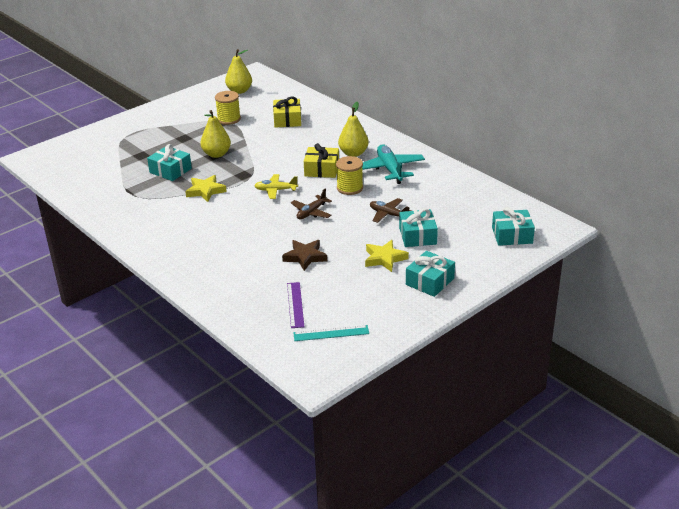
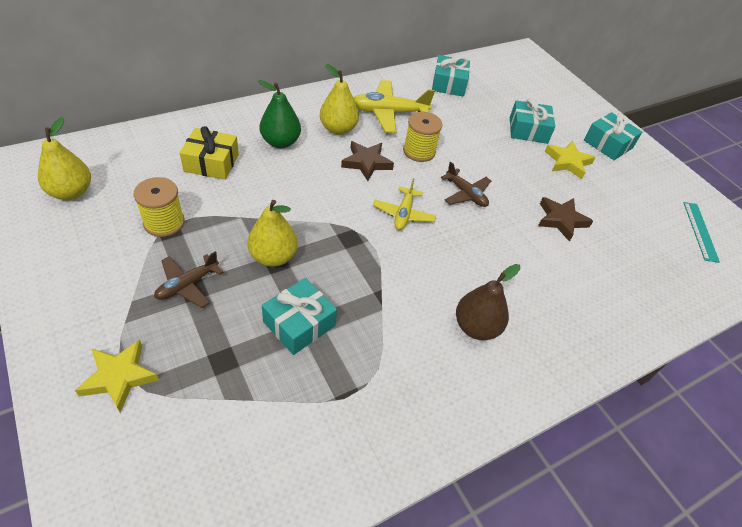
camera: 85 degrees left, 15 degrees up
(186, 227) = (476, 327): none -> brown pear
(205, 191) = (380, 288): yellow star -> yellow star (119, 377)
(295, 305) = (654, 248): purple ruler -> none
(321, 169) = (366, 163): yellow gift -> brown star
(323, 136) = (280, 142): none -> green pear
(388, 214) = (484, 138): brown plane -> brown plane (187, 285)
(390, 169) = (388, 113): turquoise plane -> yellow plane
(512, 235) = (534, 78): turquoise gift -> turquoise gift (449, 84)

